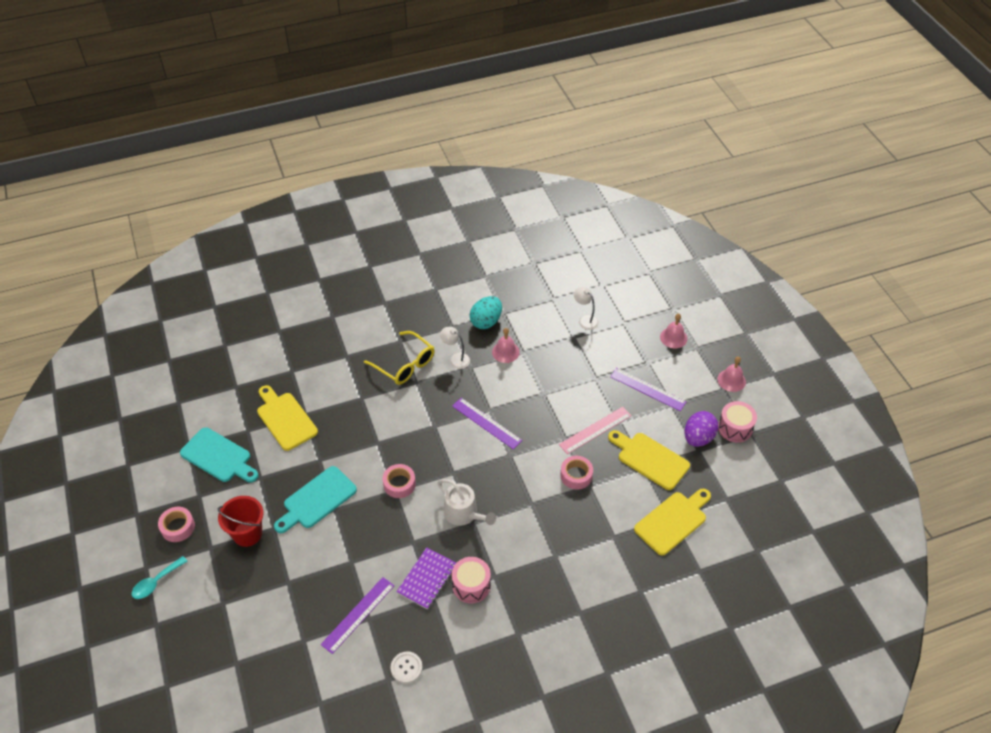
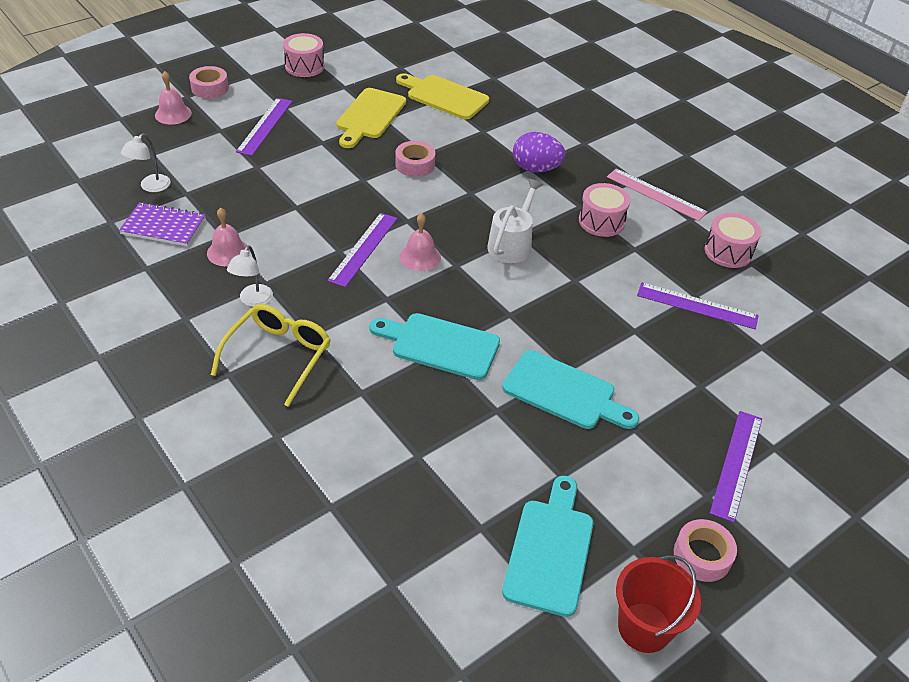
camera: 110 degrees left, 5 degrees down
(156, 582) = (801, 545): turquoise spoon -> none
(222, 574) = (736, 464): none -> purple ruler
(247, 533) = (660, 457): red bucket -> red bucket (644, 627)
(285, 419) = (437, 480): yellow cutting board -> none
(382, 444) = (440, 345): none -> turquoise cutting board
(399, 484) = (497, 312): pink tape -> pink tape (210, 88)
(406, 668) = (728, 251): white button -> pink drum
(427, 579) = (615, 257): purple notebook -> purple notebook (163, 226)
(486, 321) = (169, 282): turquoise egg -> none
(595, 430) = (342, 158): pink ruler -> pink ruler (655, 194)
(698, 438) = (327, 88): purple egg -> purple egg (536, 169)
(731, 380) = (235, 71): pink bell -> pink bell (420, 257)

